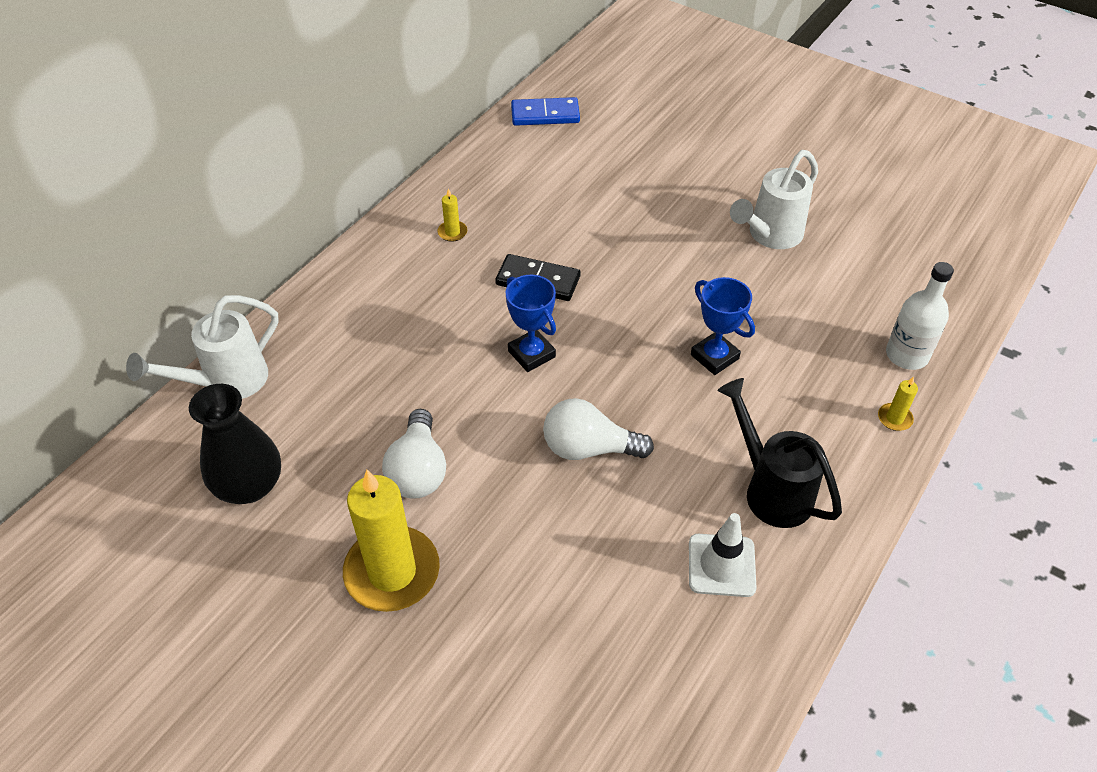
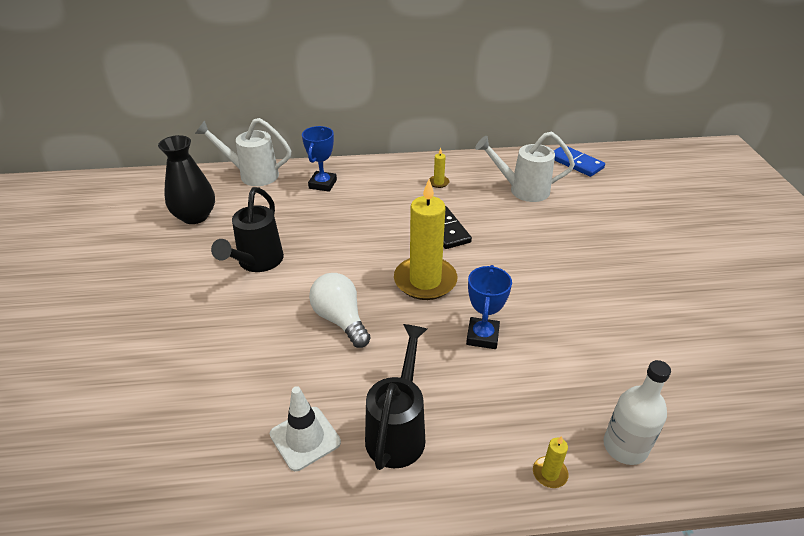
camera: 50 degrees right, 10 degrees down
(392, 572) = (179, 292): yellow candle -> yellow candle (425, 281)
(418, 470) = (257, 263): white light bulb -> black watering can
(531, 354) = (386, 257): blue trophy -> blue trophy (322, 184)
(769, 236) = (628, 304): white watering can -> white watering can (522, 190)

